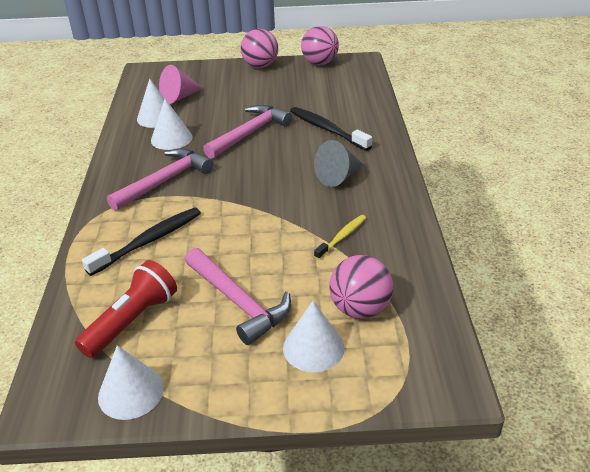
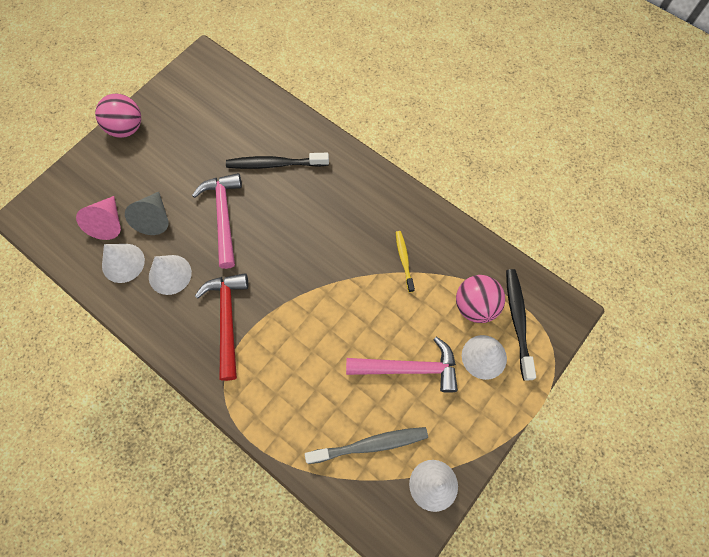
camera: 50 degrees left, 30 degrees up
(132, 321) = (369, 445): red flashlight -> grey toothbrush
(148, 241) = (293, 381): black toothbrush -> black toothbrush (517, 321)
(165, 181) = (227, 319): pink hammer -> red hammer
(320, 63) = (173, 86): pink ball -> none
(338, 177) = (339, 207): grey cone -> grey cone (154, 218)

